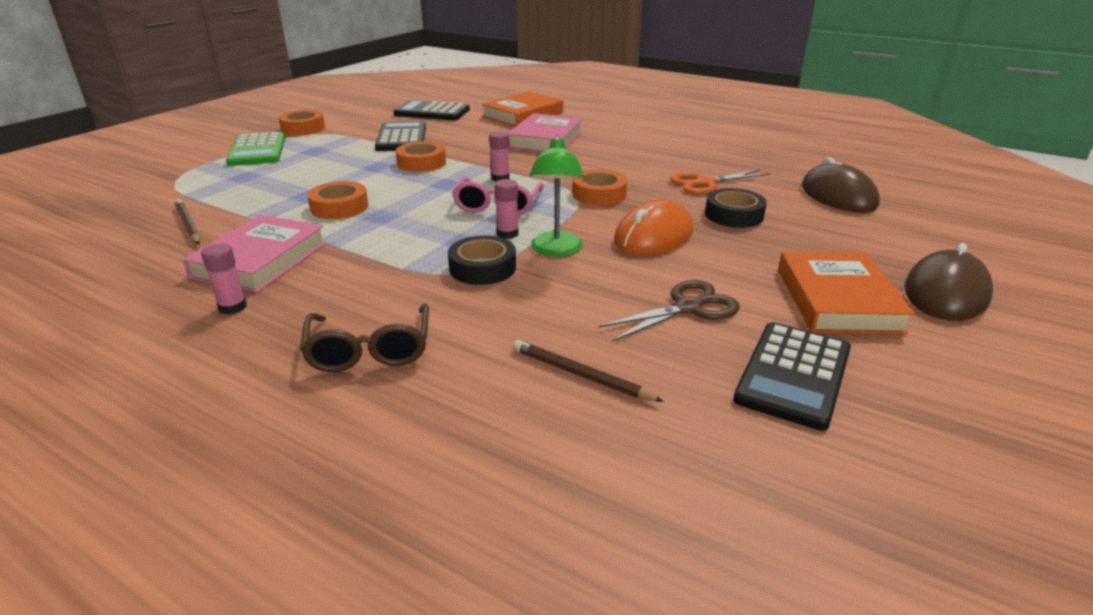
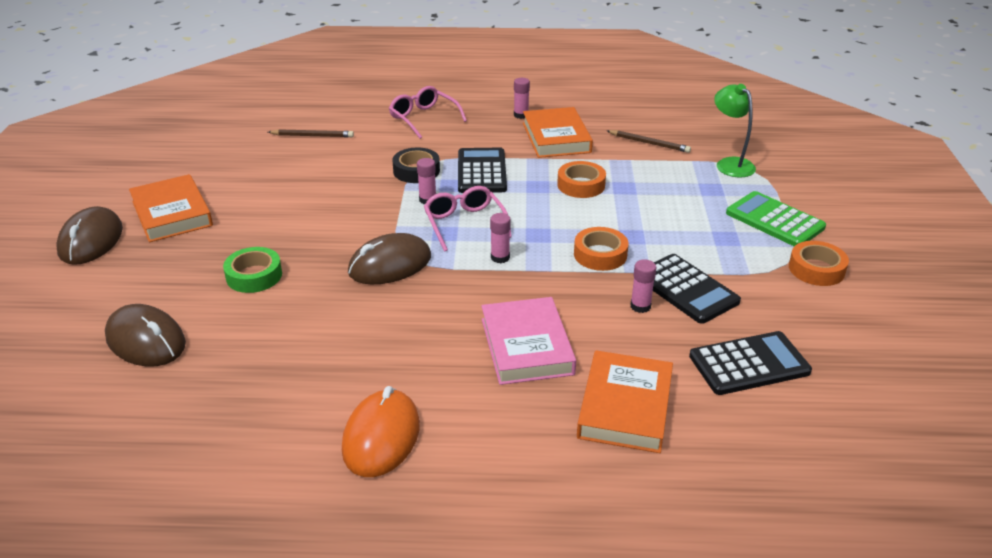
camera: 150 degrees right, 5 degrees up
(260, 260) = (556, 138): pink book -> orange book
(370, 349) = (424, 119): brown glasses -> pink glasses
(445, 138) = (640, 306): none -> pink glue stick
(556, 250) = (380, 196): green lamp -> green lamp (730, 164)
(599, 194) = (390, 265): orange tape -> brown mouse
(653, 236) = (315, 230): orange mouse -> orange mouse (381, 437)
(688, 307) = (270, 182): brown scissors -> none
(705, 183) = (293, 317): orange scissors -> none
(734, 215) = (254, 276): black tape -> green tape
(793, 375) = (204, 163): black calculator -> black calculator (481, 171)

